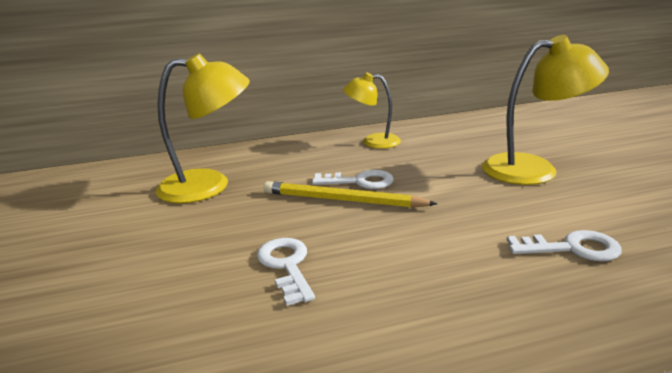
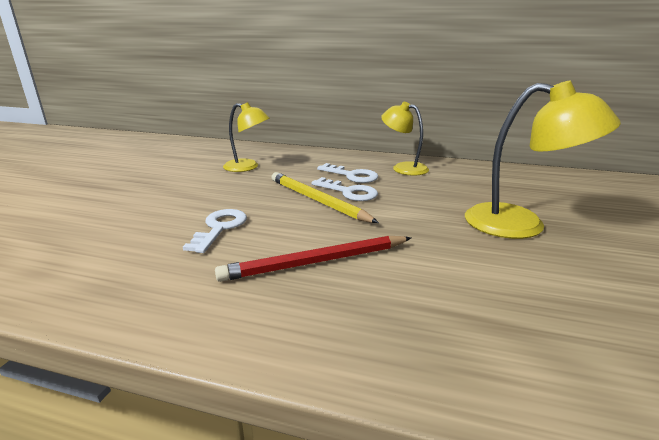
camera: 30 degrees right, 0 degrees up
(209, 185) = (247, 167): yellow lamp -> yellow lamp, size x0.63
(433, 262) = (316, 262): none -> red pencil
(572, 248) = (453, 296): white key -> white key (352, 175)

